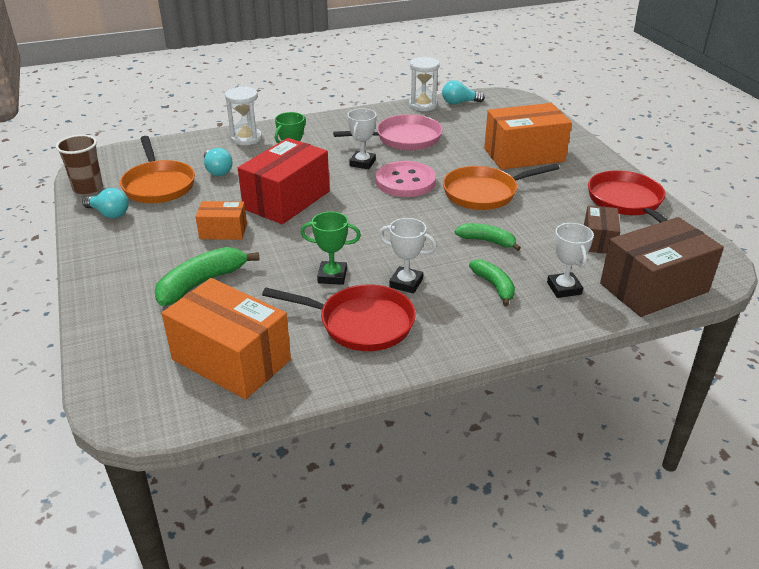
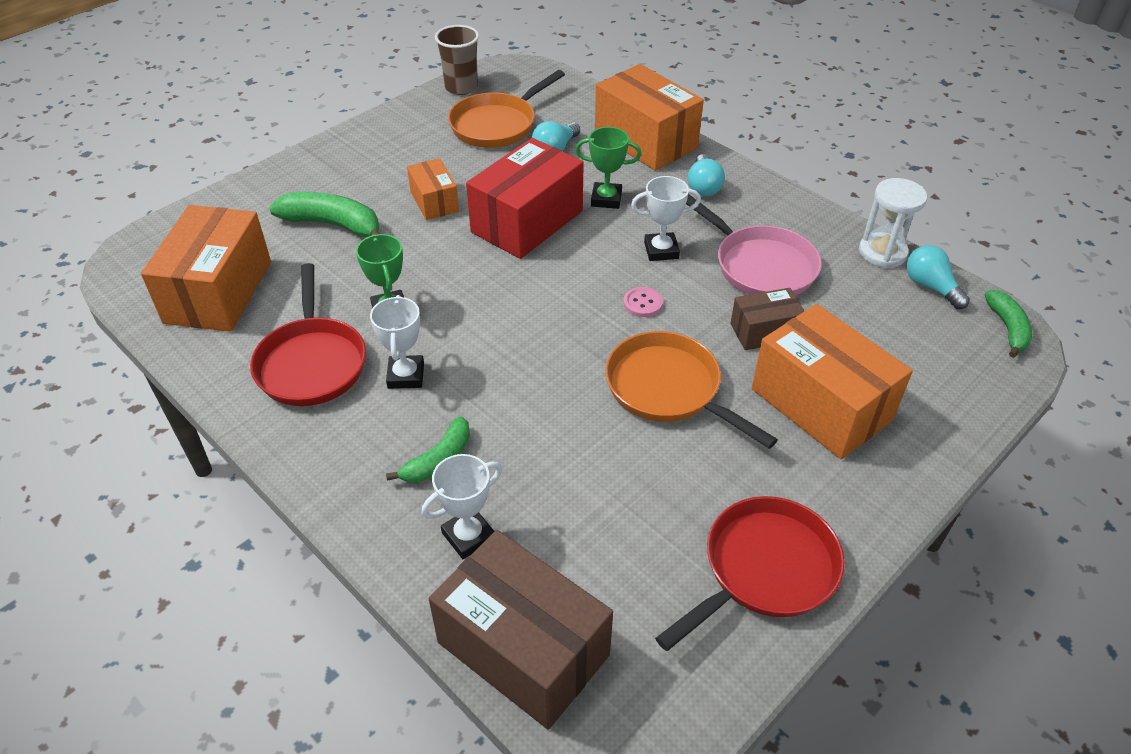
camera: 65 degrees right, 10 degrees up
(109, 214) = (423, 119): turquoise light bulb -> turquoise light bulb (703, 186)
(246, 138) = (645, 140): white hourglass -> orange box
(287, 200) = (527, 221): red box -> red box turned 60 degrees counterclockwise
(405, 181) = (642, 303): pink button -> pink button, size x0.45
(487, 241) = (542, 425): green banana -> green banana (1007, 328)
(598, 240) = (618, 553): brown box -> brown box (764, 332)

